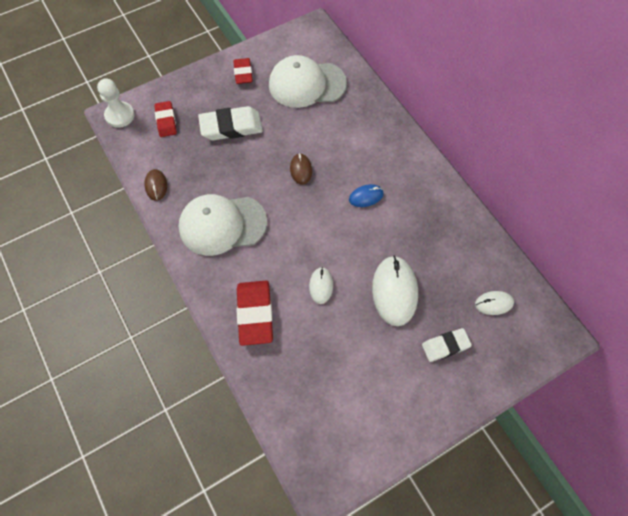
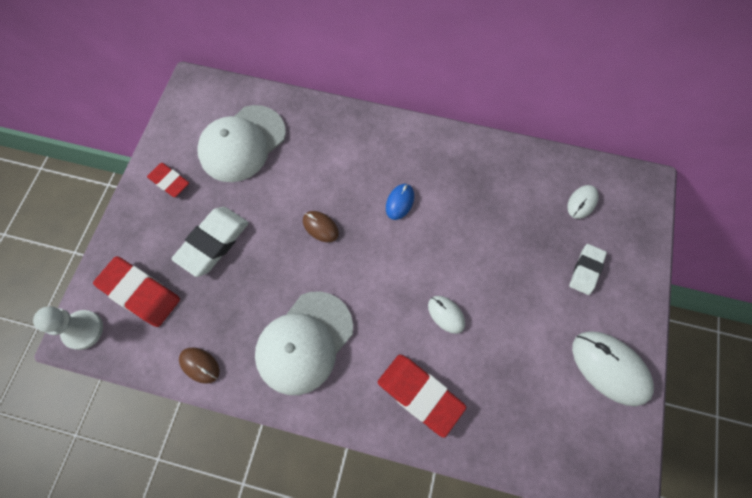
camera: 45 degrees left, 5 degrees up
(166, 121) = (140, 293): red eraser -> red eraser, size x1.61
(394, 291) = (505, 262): white mouse -> white mouse (609, 368)

